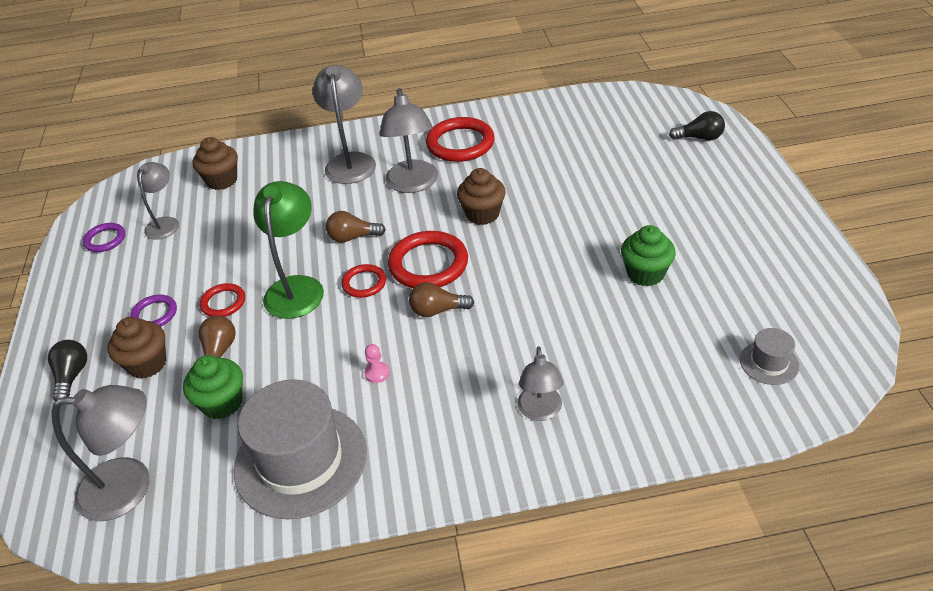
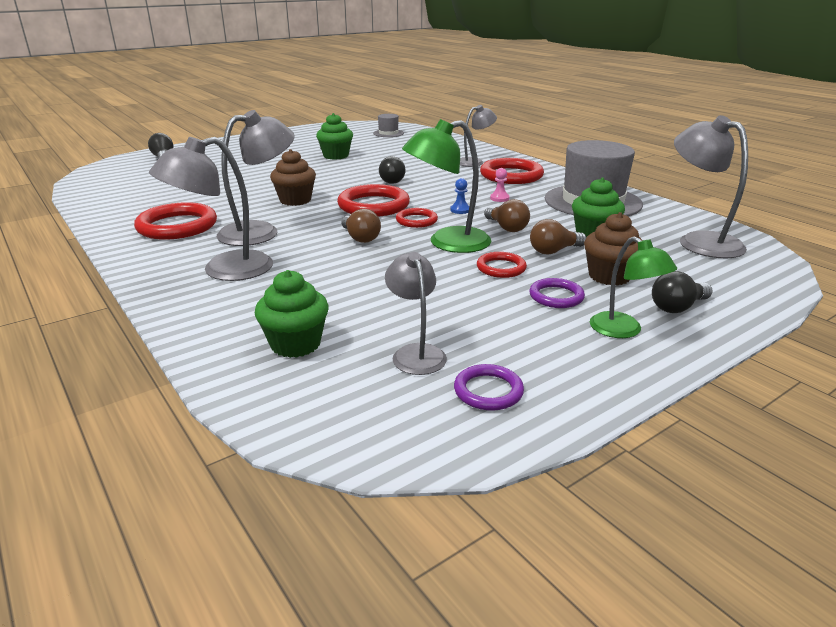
camera: 120 degrees left, 15 degrees down
(84, 326) = (623, 331): none -> green lamp
(165, 223) = (416, 353): grey lamp -> grey lamp turned 90 degrees clockwise
(222, 180) = (295, 344): brown cupcake -> green cupcake
(367, 325) = (460, 210): none -> blue pawn
(437, 310) = (422, 194): brown light bulb -> brown light bulb (506, 228)
(452, 425) = (511, 175): none -> red ring
(505, 298) = (390, 180): none -> black light bulb

